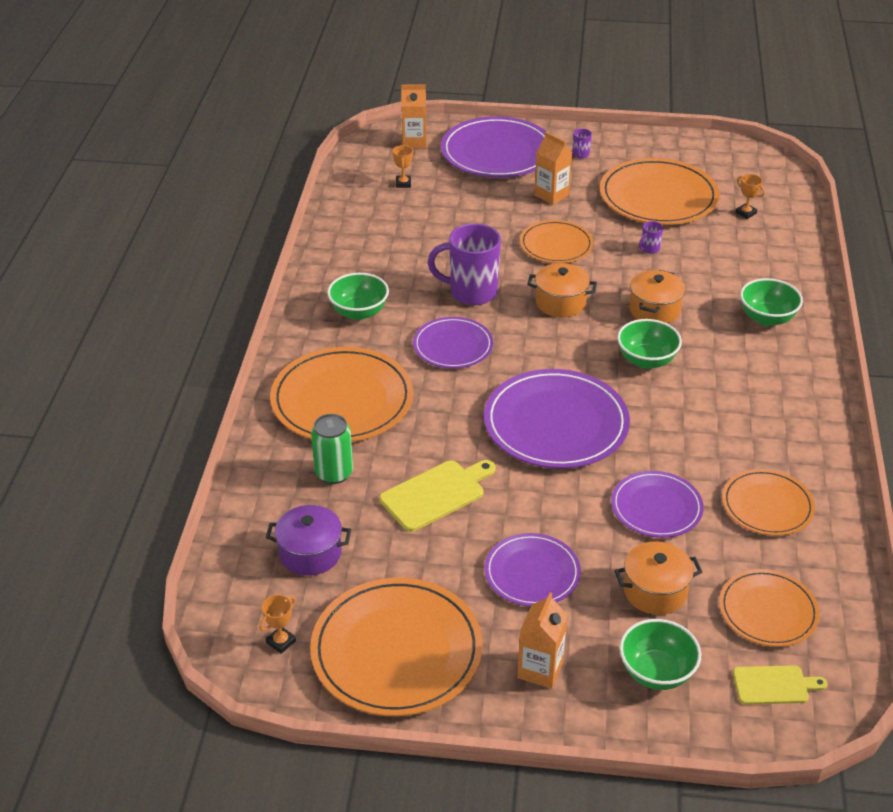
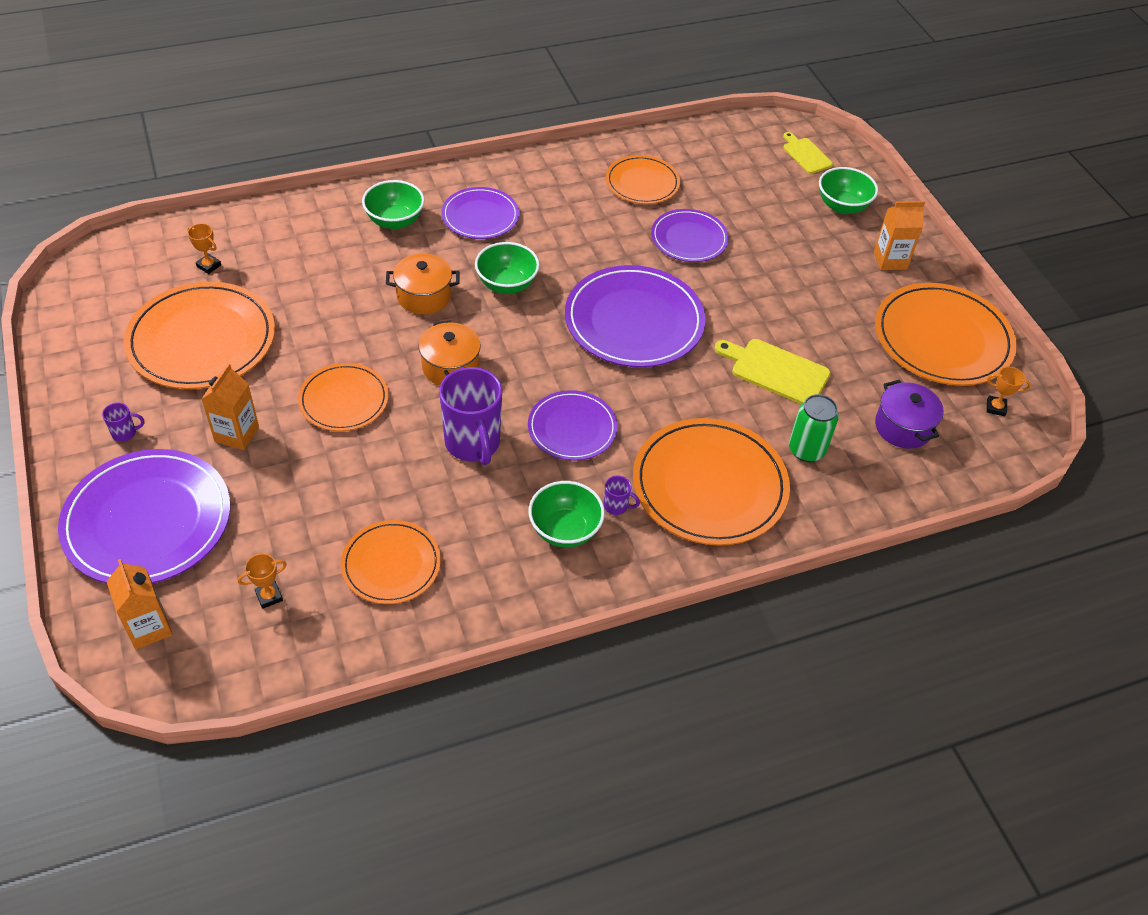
camera: 120 degrees left, 10 degrees up
(532, 573) = (810, 288): purple plate -> purple plate (480, 216)
(649, 249) = (315, 323): purple mug -> purple mug (616, 506)
(655, 591) = (773, 221): orange pot -> none
(746, 213) = (209, 266): orange trophy -> orange trophy turned 75 degrees counterclockwise
(768, 611) = (746, 166): orange plate -> orange plate (391, 564)

